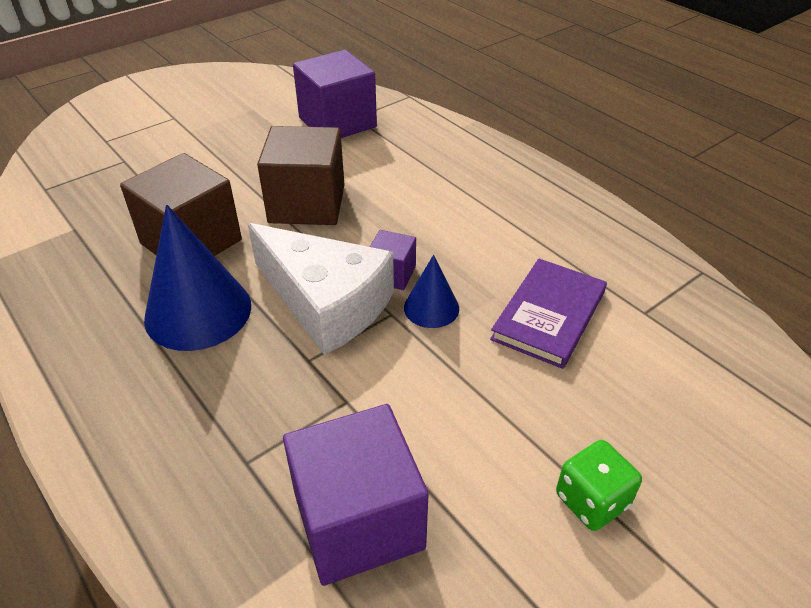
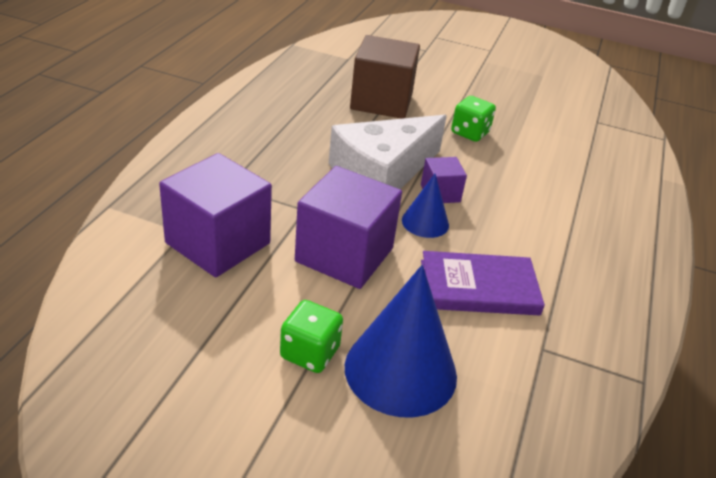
camera: 55 degrees right, 5 degrees down
(198, 311) = (326, 126): blue cone -> blue cone (400, 370)
(307, 204) = (470, 133): brown cube -> green dice
(326, 303) = (382, 173): white cheese -> white cheese turned 45 degrees clockwise
(337, 122) = (579, 116): purple cube -> purple cube (344, 255)

